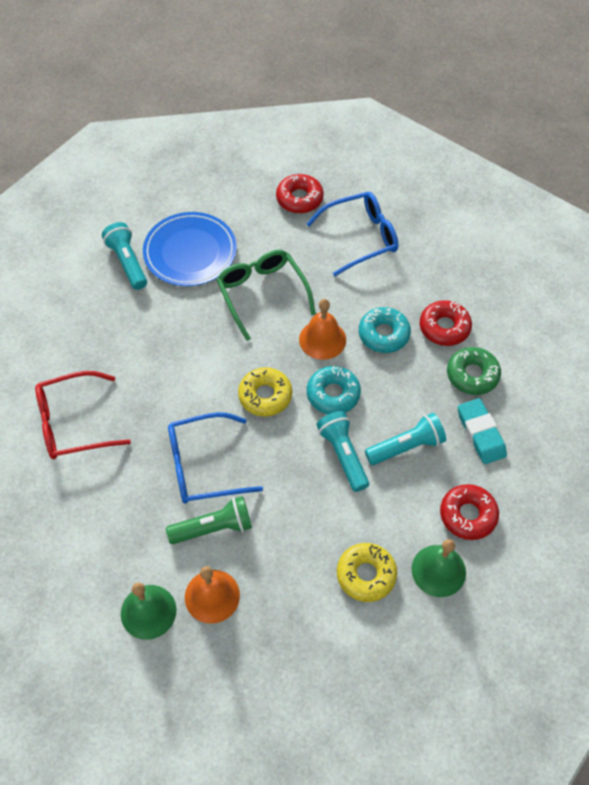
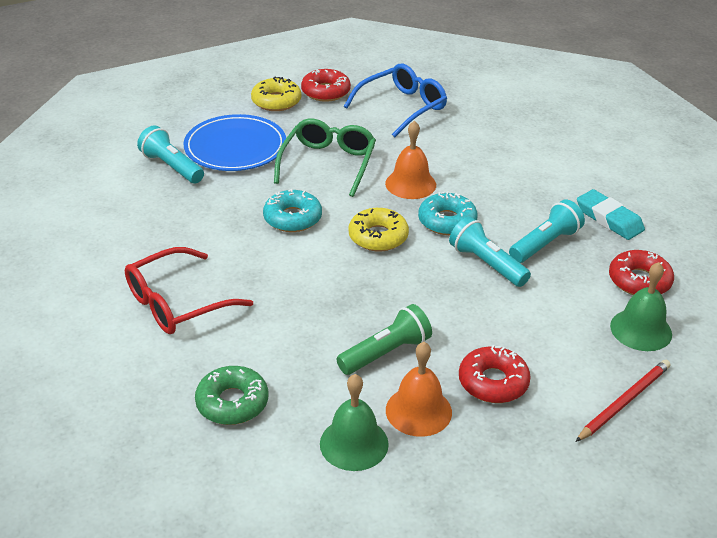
camera: 20 degrees left, 20 degrees down
(202, 466) = (343, 305): blue glasses -> none
(262, 293) = (328, 163): green glasses -> green glasses turned 60 degrees clockwise
(366, 575) = (571, 351): yellow donut -> yellow donut (276, 101)
(382, 642) = (624, 402): none -> red pencil
(383, 334) = (468, 168): turquoise donut -> turquoise donut (292, 218)
(444, 327) = (523, 153): red donut -> red donut (493, 382)
(472, 375) = (572, 180): green donut -> green donut (232, 402)

